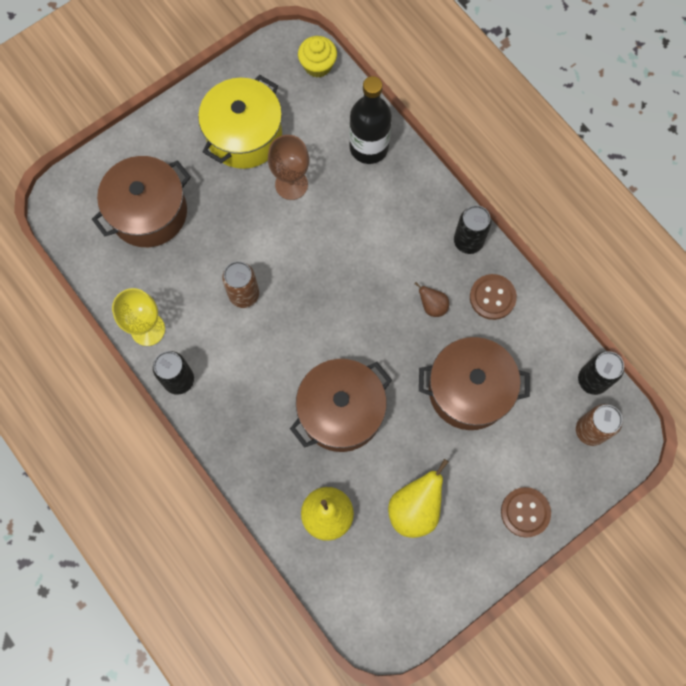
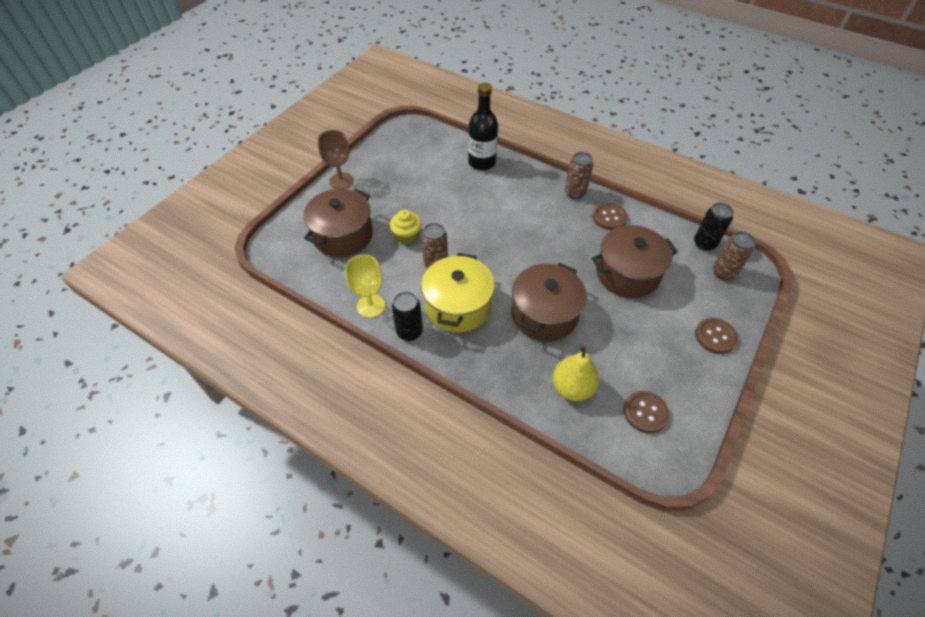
camera: 20 degrees left, 20 degrees down
(244, 135) = (394, 177): yellow pot -> yellow pot (458, 306)
(291, 184) = (439, 194): brown goblet -> brown goblet (341, 181)
(318, 65) = (427, 132): yellow cupcake -> yellow cupcake (407, 236)
(392, 573) = (645, 412): none -> brown button
(415, 508) = (635, 360): yellow pear -> none
(432, 306) = (572, 233): brown pear -> none
(468, 241) = (575, 193): black can -> brown can

